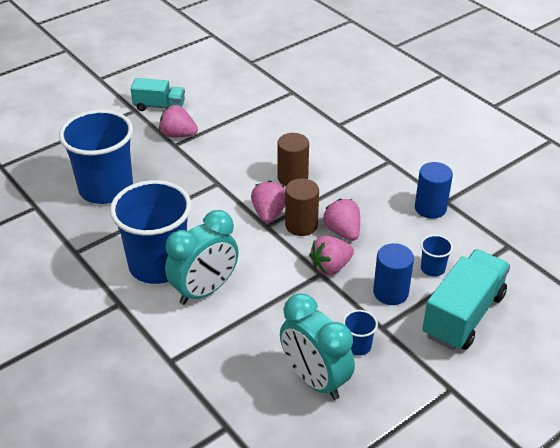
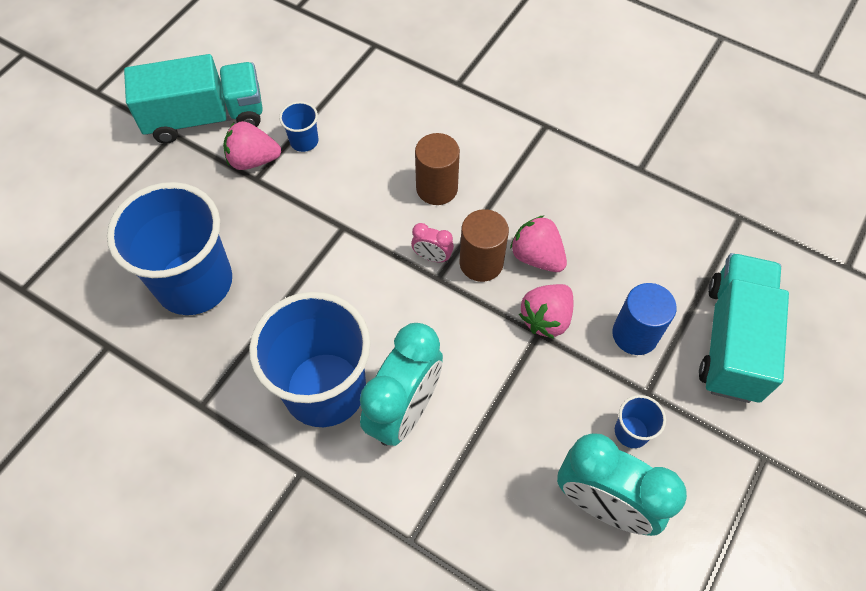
camera: 20 degrees left, 20 degrees up
(159, 106) = (205, 117): turquoise truck -> turquoise truck, size x1.66
(269, 213) = (432, 257): pink strawberry -> pink clock
(430, 208) = (626, 186): blue cylinder -> none
(432, 268) = (668, 280): blue cup -> blue cup (304, 141)

